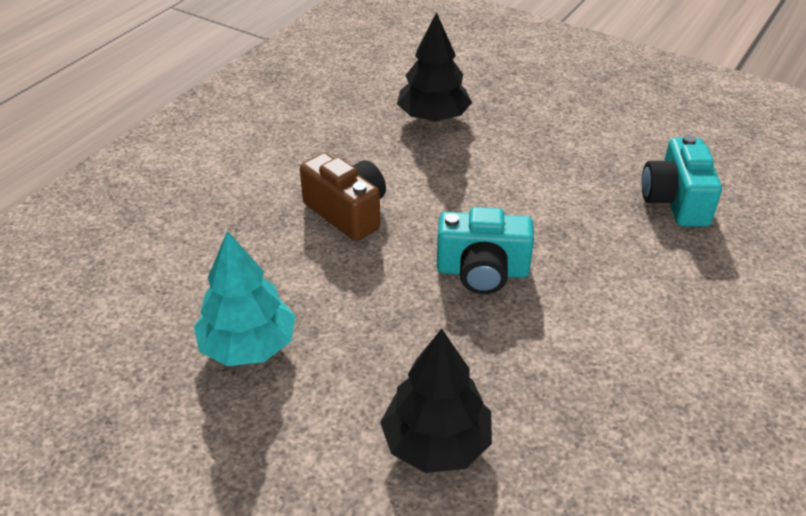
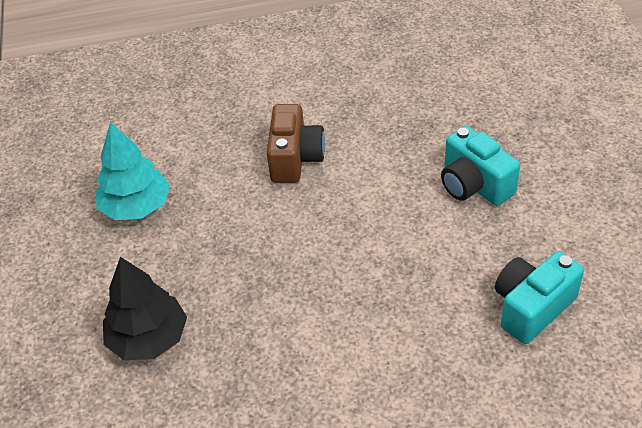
camera: 50 degrees right, 5 degrees up
(433, 117) = (448, 122): black tree -> none
(482, 271) = (318, 257): turquoise camera -> turquoise camera (474, 185)

